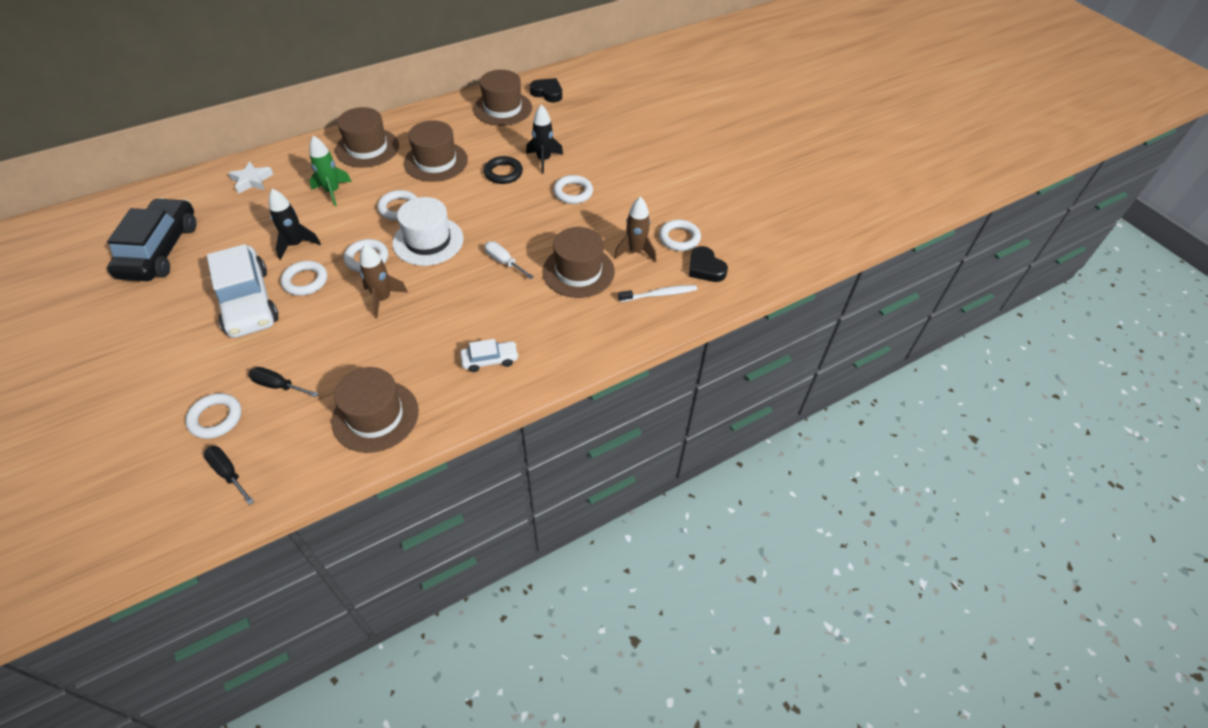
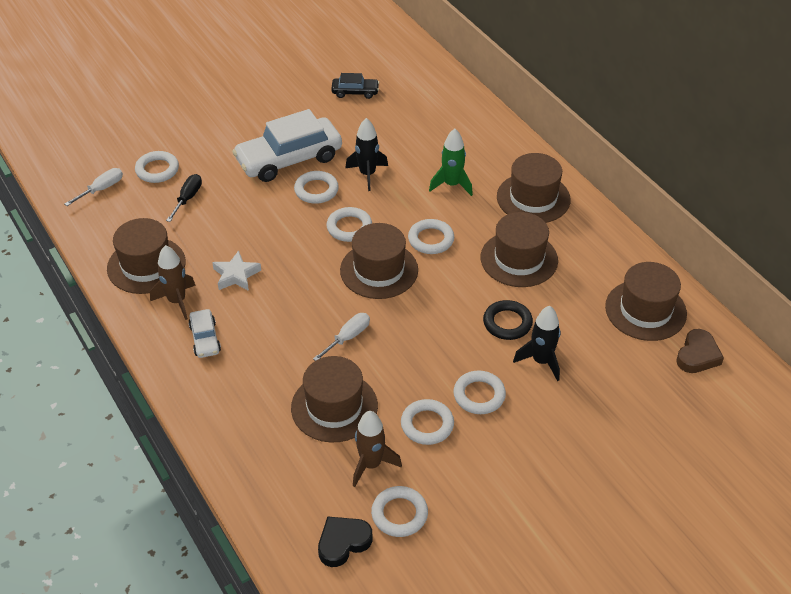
camera: 90 degrees right, 5 degrees down
(160, 250) = (355, 92): black car -> black car, size x0.48
(228, 473) = (102, 189): black screwdriver -> white screwdriver
(252, 181) = (461, 125): white star -> white star (236, 275)
(383, 299) = (291, 248): brown rocket -> brown rocket (177, 301)
(428, 241) = (379, 270): white hat -> brown hat
(547, 93) = (697, 355): black heart -> brown heart
(599, 220) = (427, 425): none -> white ring
(659, 294) = (296, 490): white toothbrush -> none

